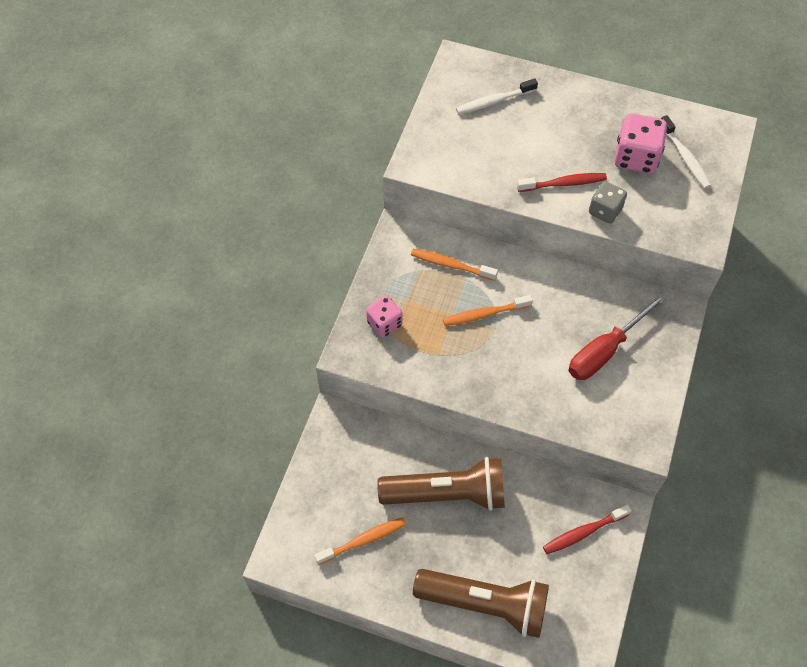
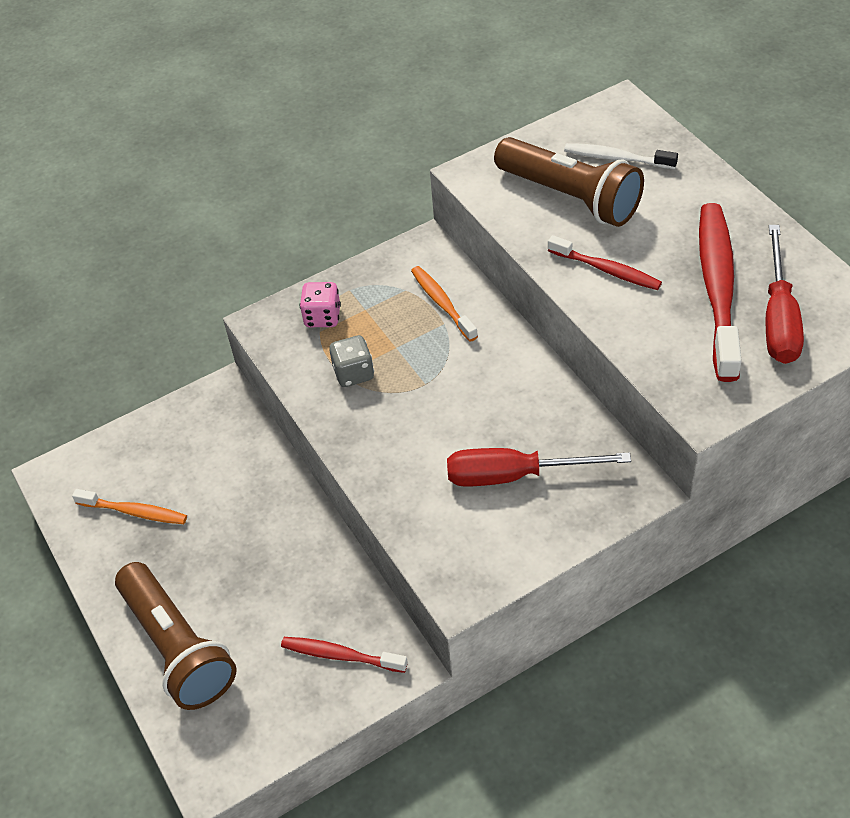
camera: 45 degrees right, 10 degrees down
(447, 493) = (250, 525): brown flashlight -> brown flashlight (570, 197)
(484, 314) = (426, 366): orange toothbrush -> none
(605, 211) = (623, 319): grey dice -> grey dice (353, 373)
(635, 158) = (718, 288): pink dice -> red toothbrush
(685, 157) = (778, 318): white toothbrush -> red screwdriver

